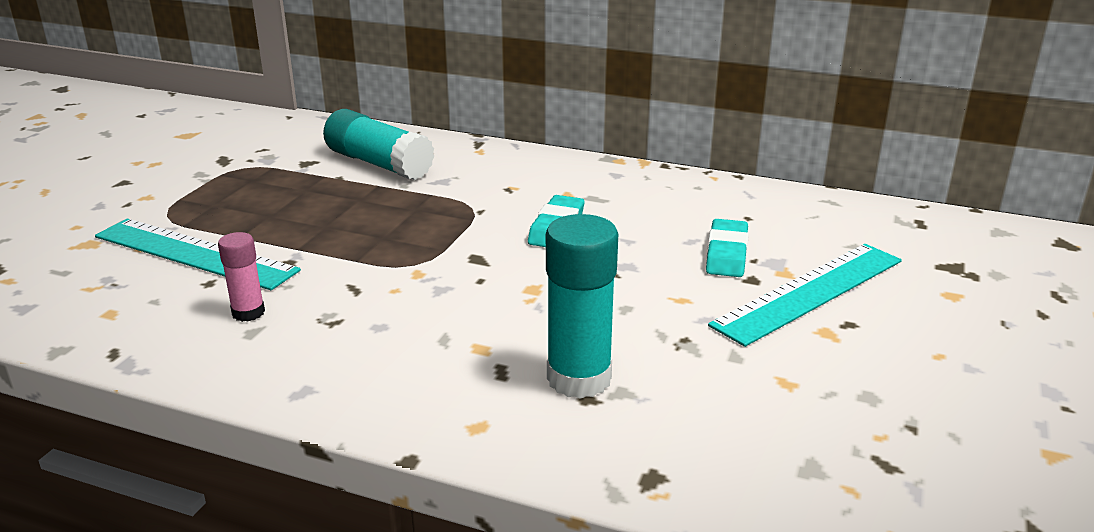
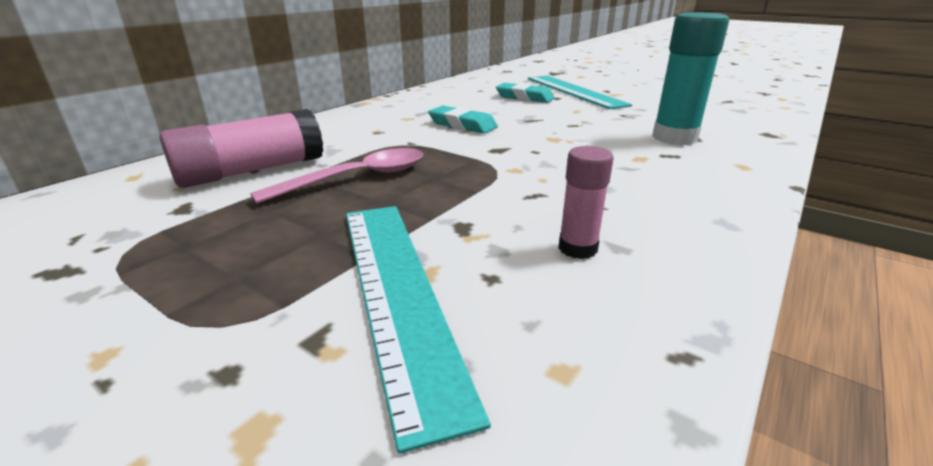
camera: 75 degrees left, 0 degrees up
(194, 254) = (397, 290): turquoise ruler -> turquoise ruler turned 60 degrees counterclockwise
(374, 206) = (358, 178): none -> pink spoon
(379, 164) = (251, 171): turquoise glue stick -> pink glue stick

